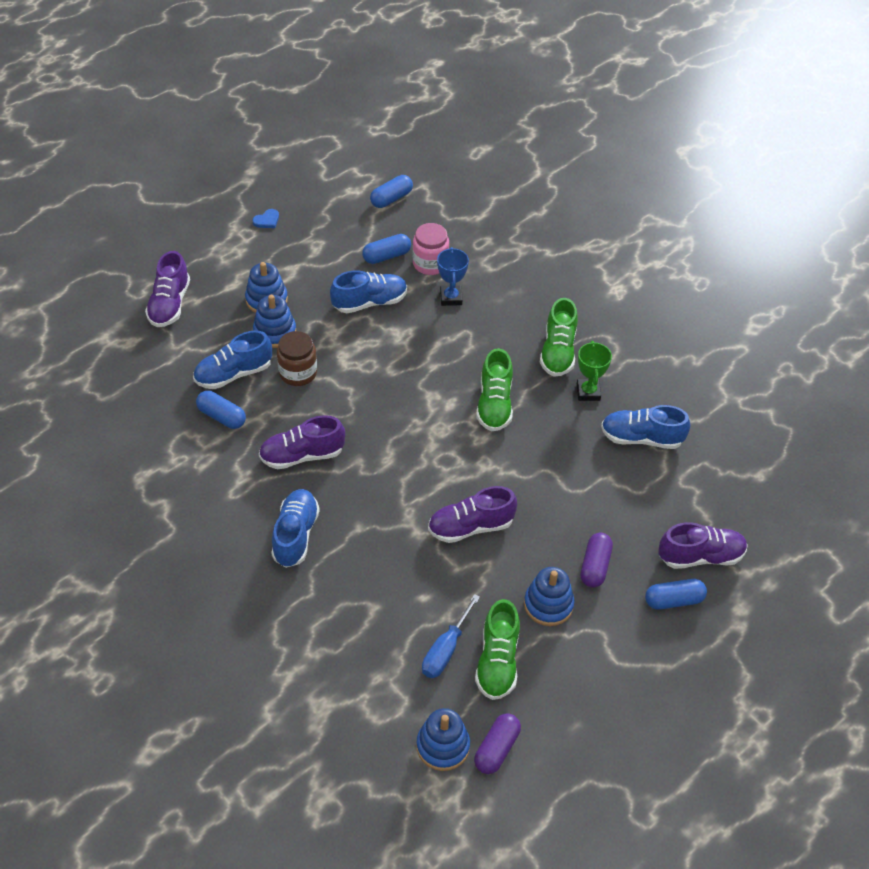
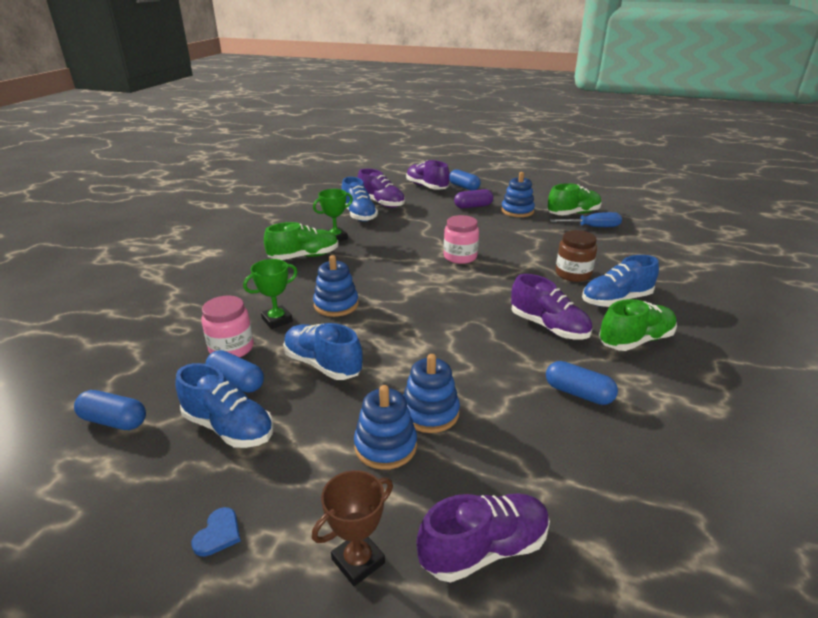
camera: 120 degrees left, 20 degrees down
(207, 260) = (358, 561): none -> brown trophy
(222, 416) = (578, 393): blue capsule -> blue capsule turned 60 degrees counterclockwise
(233, 374) = (520, 414): blue shoe -> blue shoe (229, 427)
(267, 220) = (218, 534): blue heart -> blue heart turned 90 degrees clockwise
(298, 373) = (466, 369): brown jar -> brown jar (573, 274)
(443, 746) = (641, 213): blue stacking toy -> blue stacking toy (336, 305)
(451, 298) = (277, 320): blue trophy -> green trophy
(468, 470) = (460, 257): none -> pink jar
(470, 527) = (503, 243): purple shoe -> purple shoe (381, 203)
(494, 404) = (386, 265): green shoe -> green shoe (635, 340)
(496, 749) = (616, 202): purple capsule -> none

